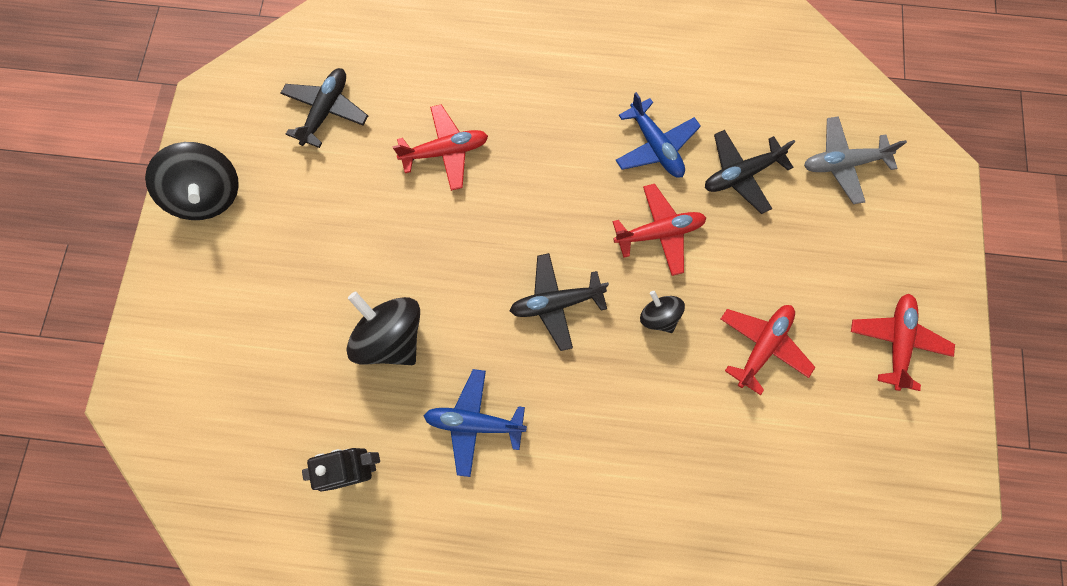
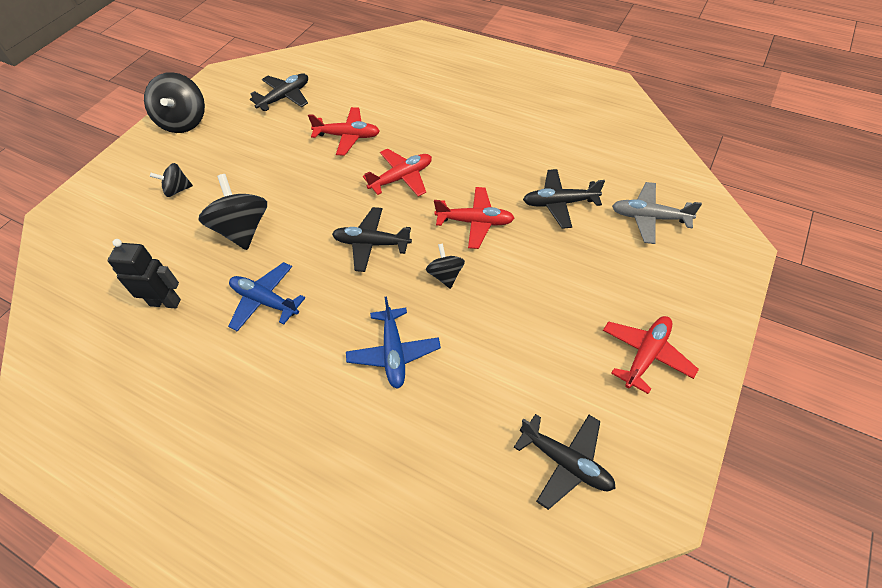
camera: 25 degrees right, 20 degrees down
(270, 306) = (177, 190): none -> black spinning top
(655, 146) = (500, 170): blue plane -> blue plane (394, 353)
(762, 346) = (522, 321): red plane -> red plane (401, 178)
(864, 488) = (565, 462): none -> black plane

